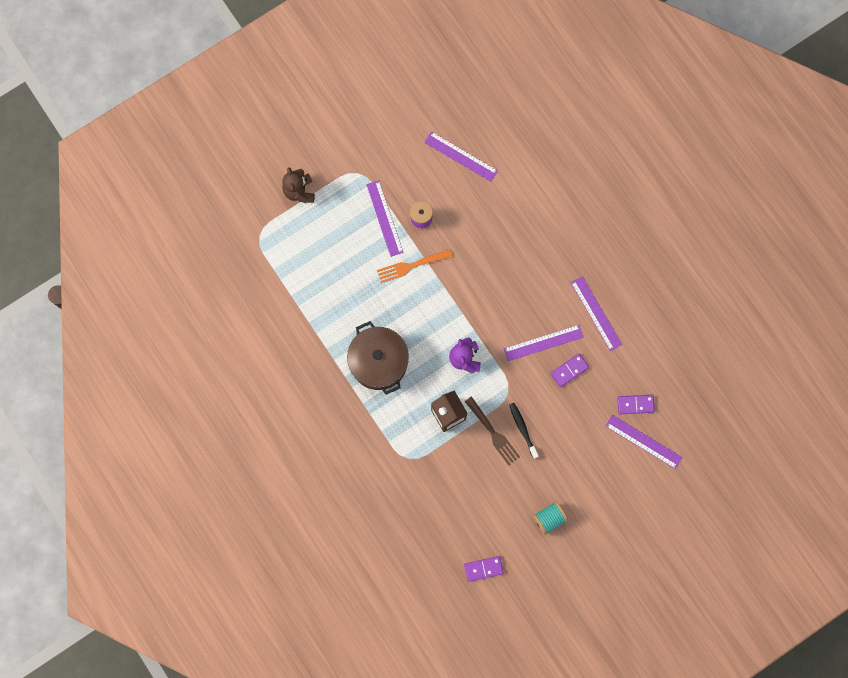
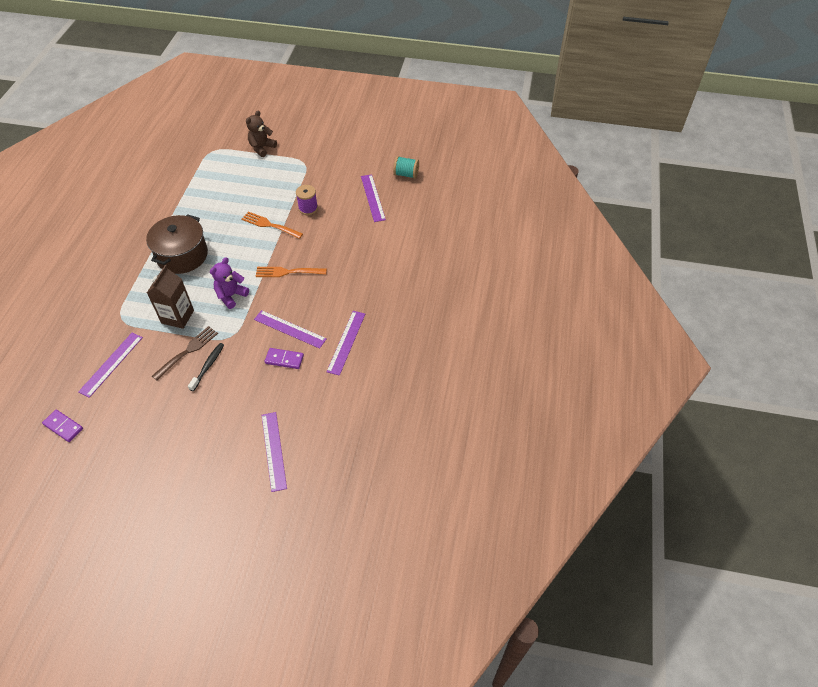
camera: 45 degrees right, 25 degrees down
(385, 218) = (288, 192): purple ruler -> purple ruler (111, 364)
(481, 296) = (288, 272): none -> orange fork
(493, 433) = (187, 351): brown fork -> brown fork turned 150 degrees counterclockwise
(549, 518) = (146, 437): turquoise spool -> turquoise spool (406, 174)
(635, 404) = (300, 421): purple domino -> none

